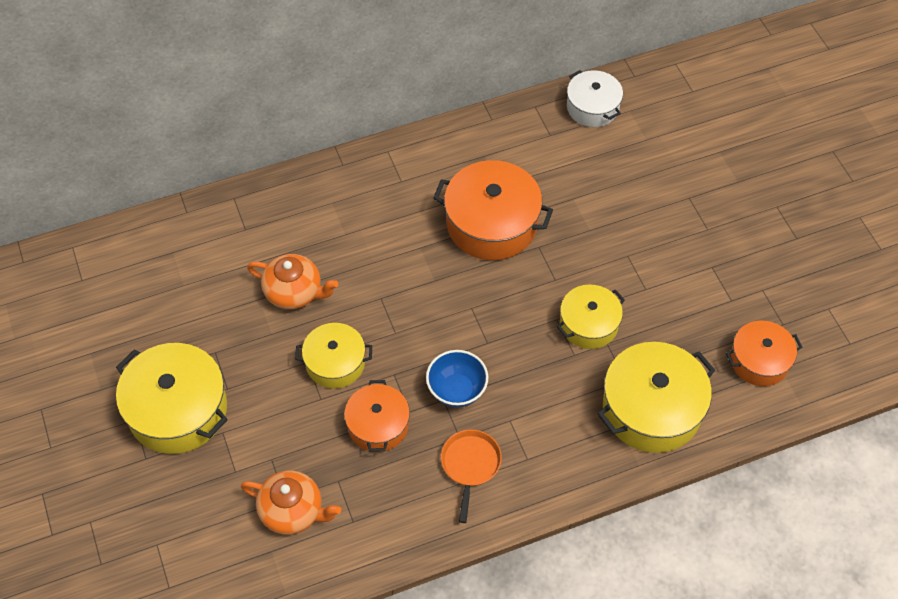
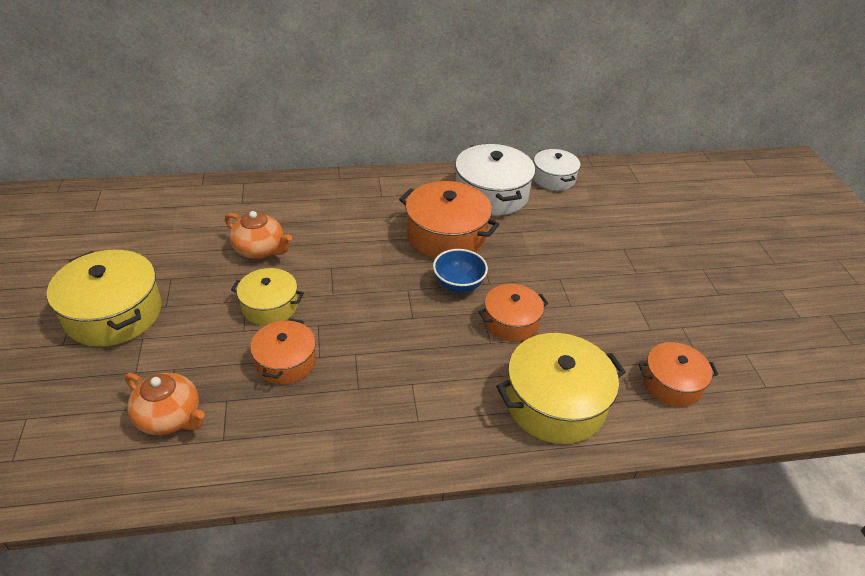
camera: 10 degrees right, 15 degrees down
(457, 390) = (370, 349): blue bowl -> blue bowl (458, 285)
(470, 465) = (359, 414): orange pan -> none
(526, 149) = (491, 194): none -> white pot
(589, 324) = (511, 322): yellow pot -> orange pot

